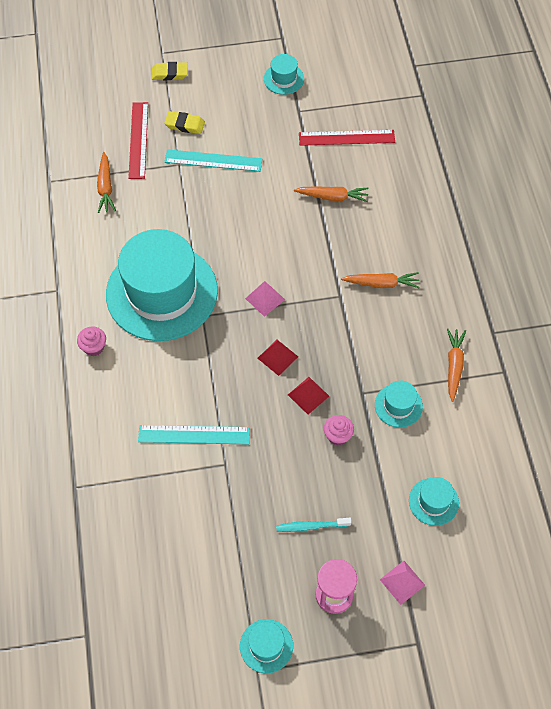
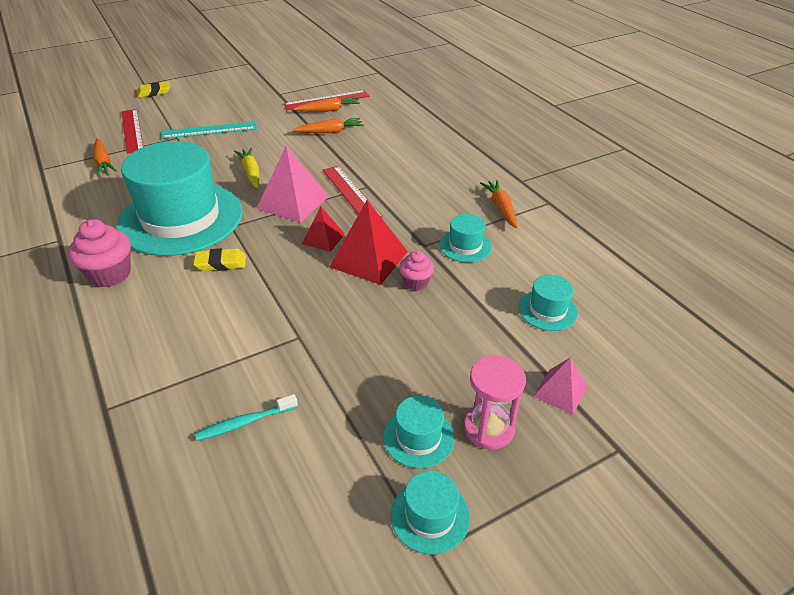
camera: 20 degrees left, 20 degrees down
(94, 347) = (110, 274): pink cupcake -> pink cupcake, size x1.67
(185, 125) = (176, 116): yellow eraser -> yellow eraser (221, 263)
(194, 434) = (251, 320): turquoise ruler -> none
(237, 243) = (251, 173): none -> yellow carrot
(265, 299) = (293, 202): pink pyramid -> pink pyramid, size x1.74
(283, 79) = (258, 81): turquoise hat -> turquoise hat (418, 437)
(308, 395) = (369, 259): red pyramid -> red pyramid, size x1.74
(311, 526) = (426, 367): turquoise toothbrush -> turquoise toothbrush (245, 422)
(321, 302) = (351, 193): none -> red ruler
(381, 283) = (401, 171): orange carrot -> orange carrot (328, 110)

